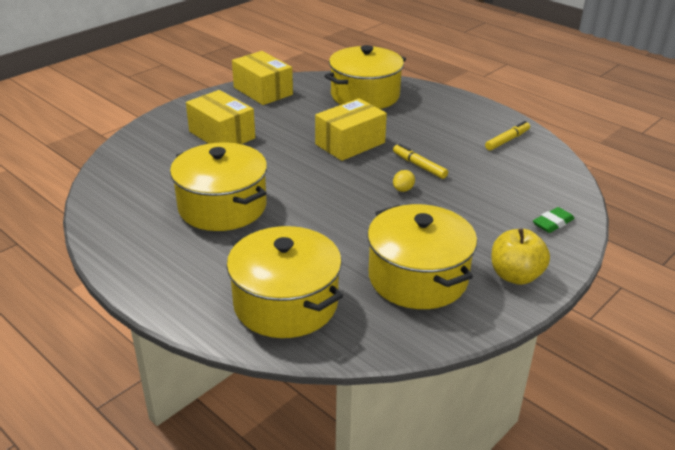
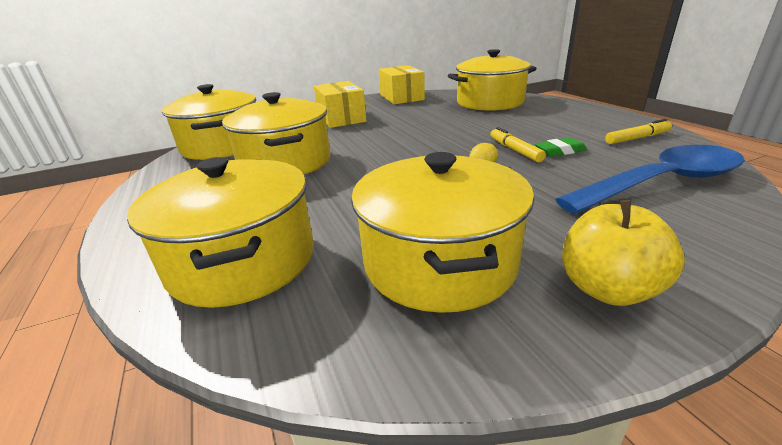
camera: 25 degrees right, 5 degrees down
(126, 193) = (222, 146): none -> yellow pot
(350, 143) = (451, 130): yellow box -> none
(530, 189) = (661, 183): none -> blue spoon
(552, 223) = (694, 225): green eraser -> green eraser (560, 151)

